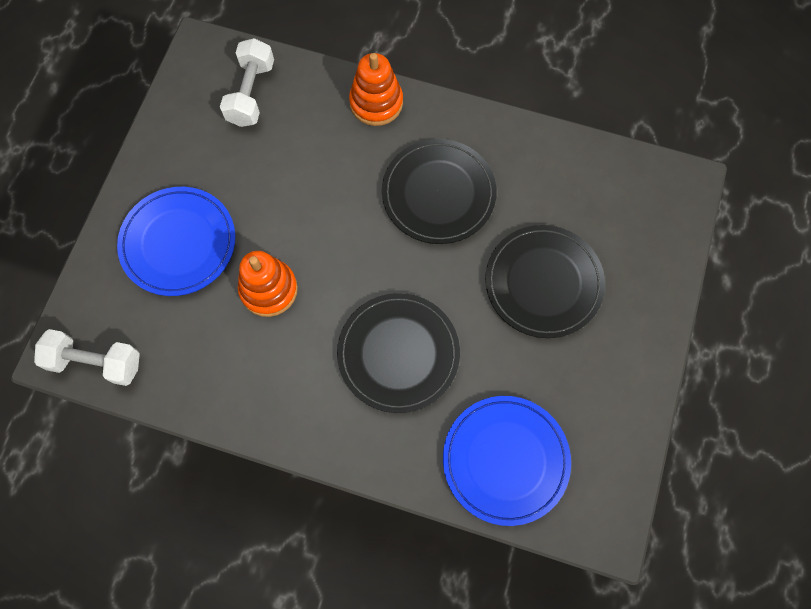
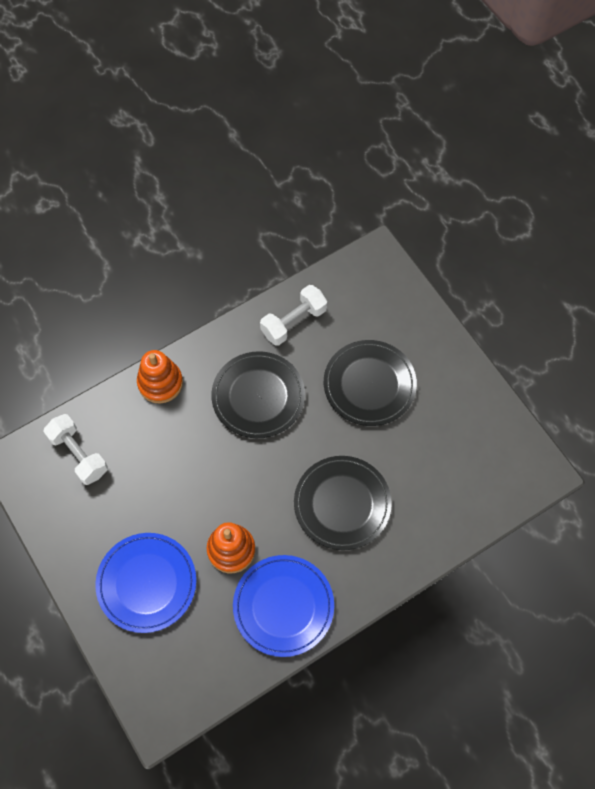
camera: 50 degrees left, 5 degrees down
(96, 362) = (185, 700): white dumbbell -> white dumbbell (293, 322)
(505, 460) = (458, 495): blue plate -> blue plate (283, 606)

